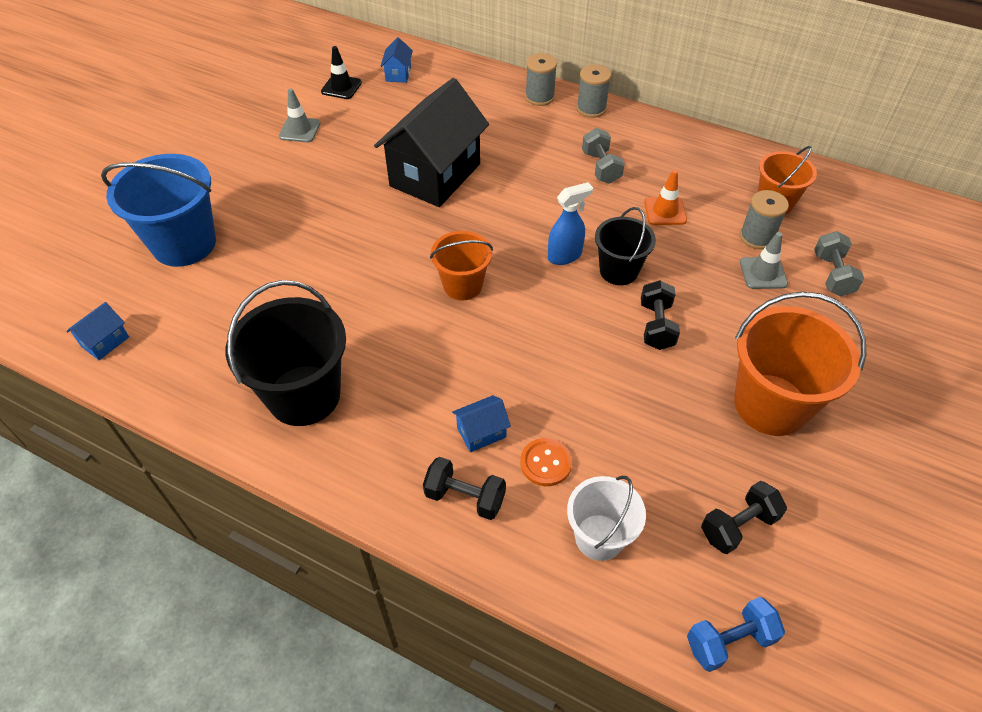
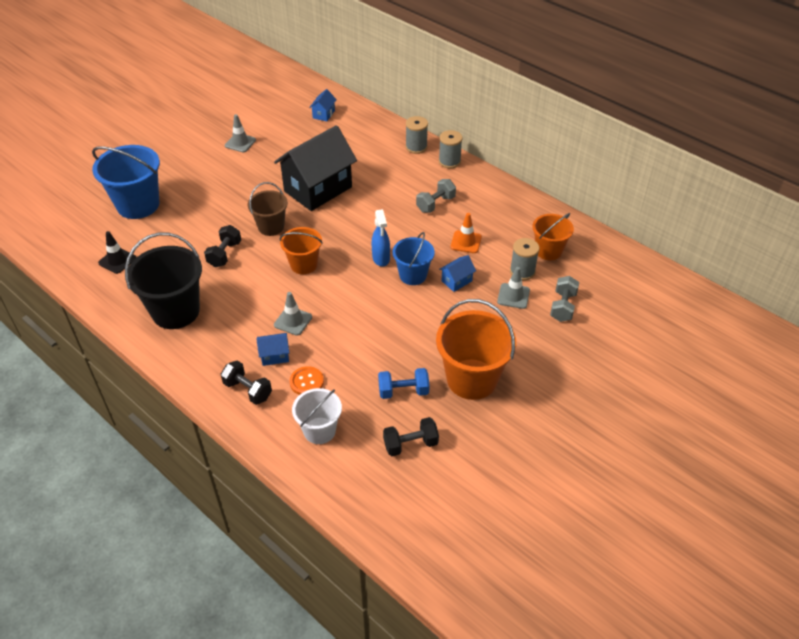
camera: 15 degrees right, 5 degrees down
(105, 342) = (70, 256): blue house -> blue house (456, 281)
(341, 87) = (280, 117): black traffic cone -> black traffic cone (117, 260)
(393, 240) = (271, 227): none -> brown bucket
(484, 373) = (293, 321): none -> grey traffic cone
(565, 256) = (381, 258): blue spray bottle -> blue spray bottle turned 90 degrees clockwise
(601, 167) = (435, 204): grey dumbbell -> grey dumbbell turned 45 degrees clockwise
(618, 271) = (413, 275): black bucket -> blue bucket
(656, 326) = (420, 315): black dumbbell -> black dumbbell (224, 254)
(729, 641) = (370, 504): blue dumbbell -> blue dumbbell (403, 391)

